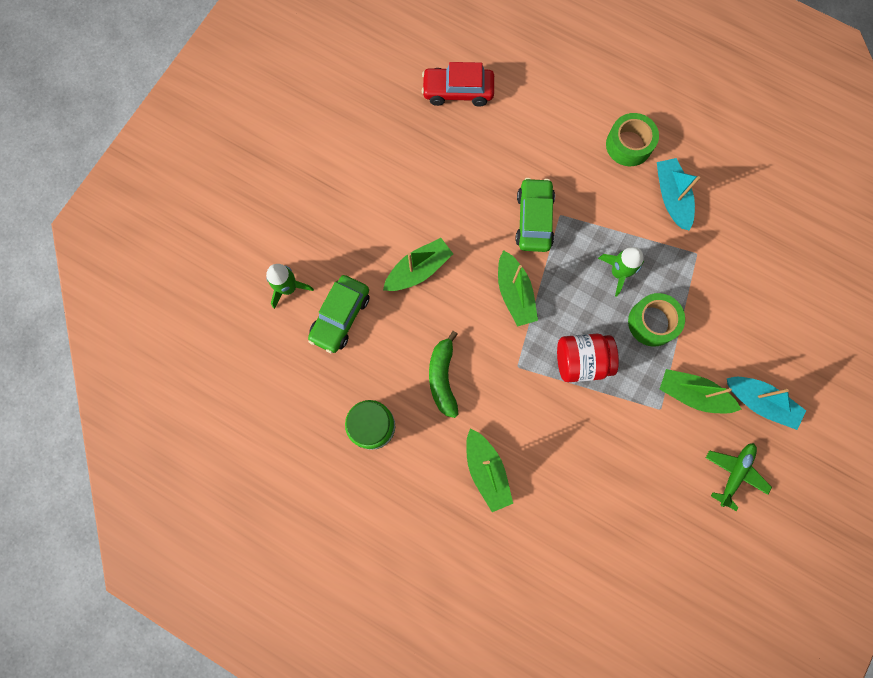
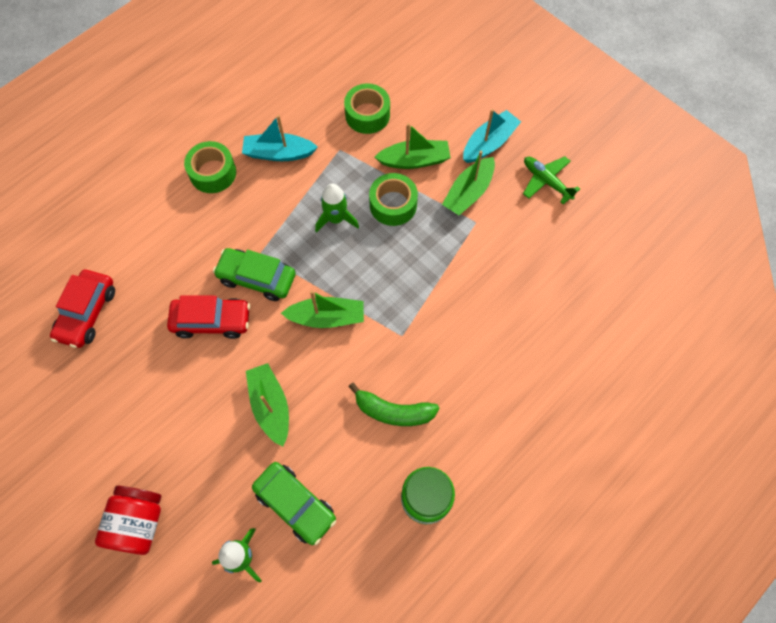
camera: 75 degrees left, 10 degrees down
(481, 195) = (212, 321): none -> red car
(486, 471) = (498, 393): green boat -> green boat (414, 160)
(581, 361) = (412, 276): red jar -> red jar (138, 522)
(748, 269) = (367, 115): none -> green tape

